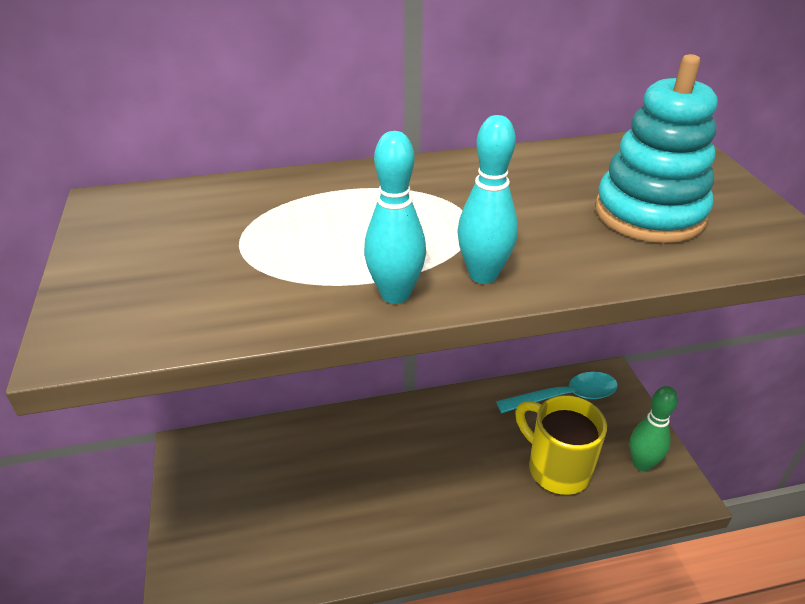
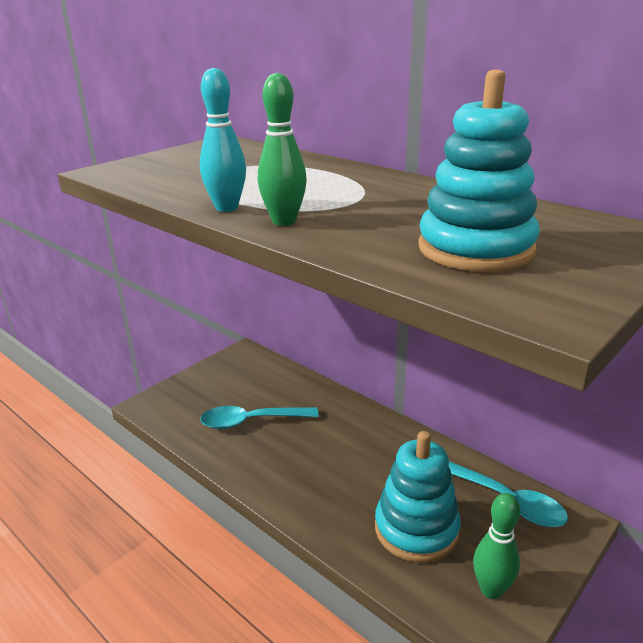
camera: 55 degrees right, 10 degrees down
(317, 507) = (251, 421): none -> turquoise spoon
(483, 275) = (284, 221): turquoise bowling pin -> green bowling pin
(557, 468) = (416, 529): yellow mug -> turquoise stacking toy

